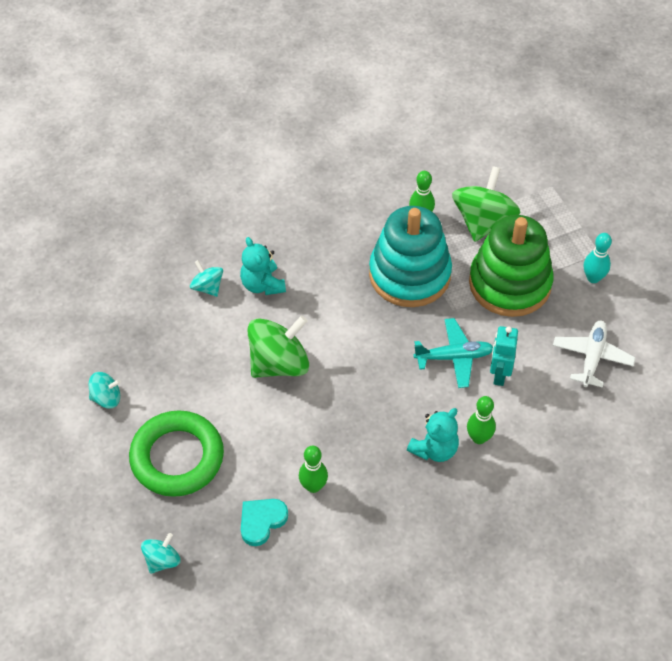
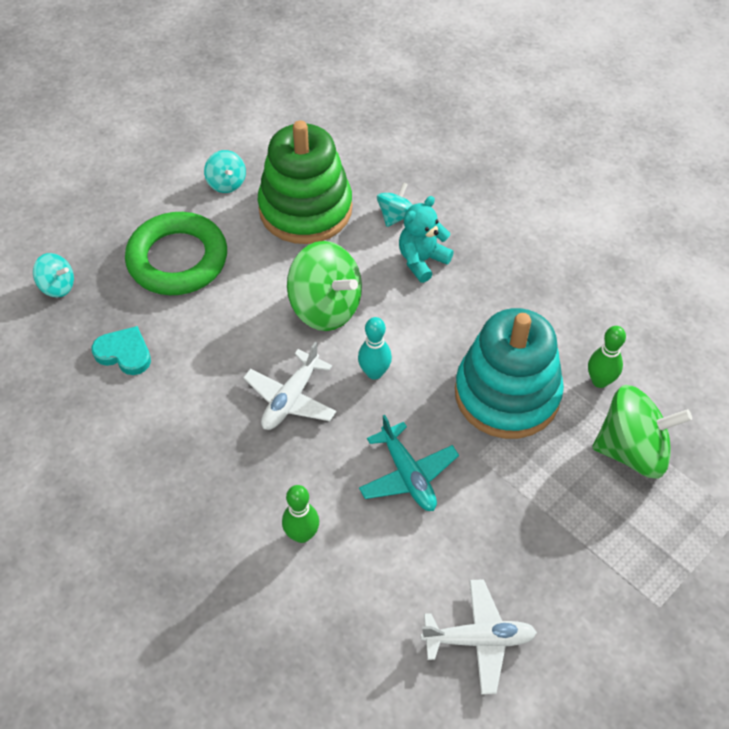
camera: 70 degrees right, 0 degrees up
(313, 486) = (181, 386): green bowling pin -> none
(357, 412) = (291, 398): none -> white plane
(434, 449) = (269, 490): turquoise teddy bear -> none
(499, 374) = (403, 532): turquoise robot -> none
(509, 283) = (549, 507): green stacking toy -> green stacking toy (305, 209)
(593, 278) = (611, 608): turquoise bowling pin -> turquoise bowling pin (374, 372)

